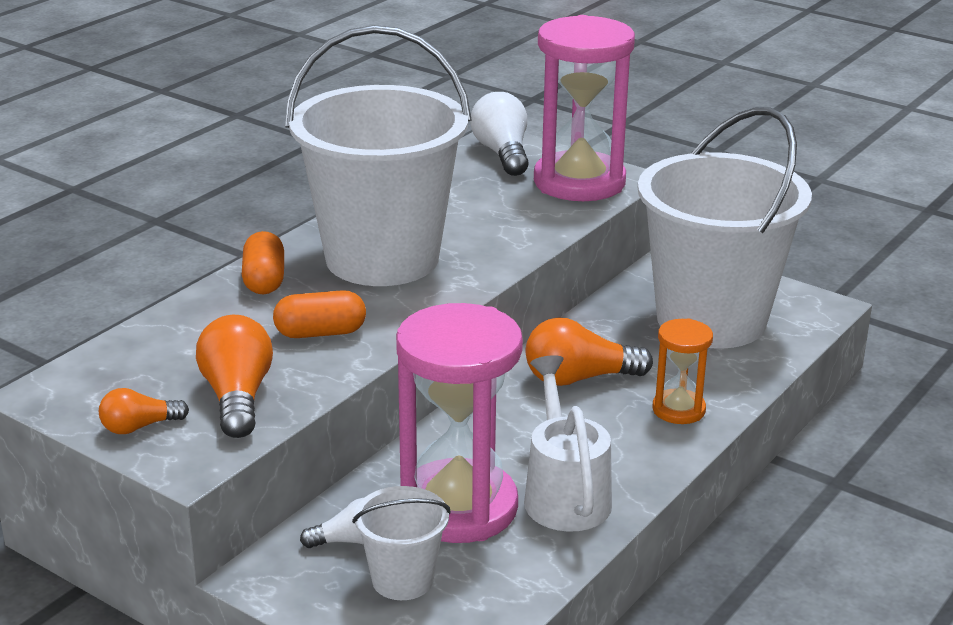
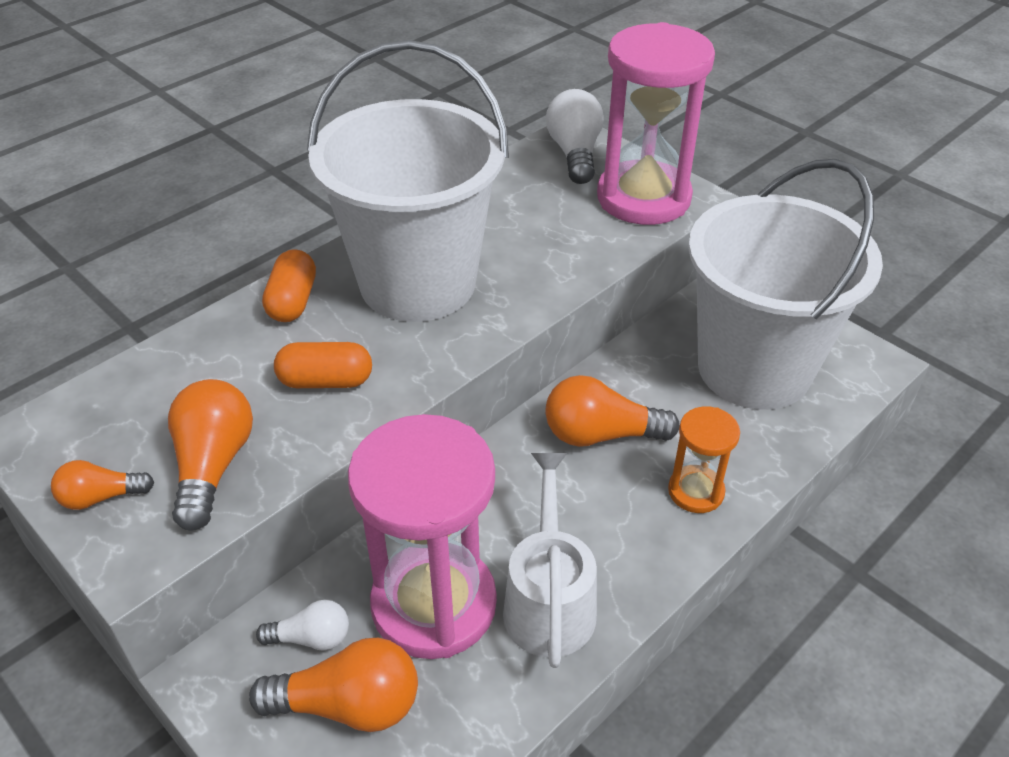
camera: 10 degrees right, 15 degrees up
(402, 580) = (349, 705): white bucket -> orange light bulb

